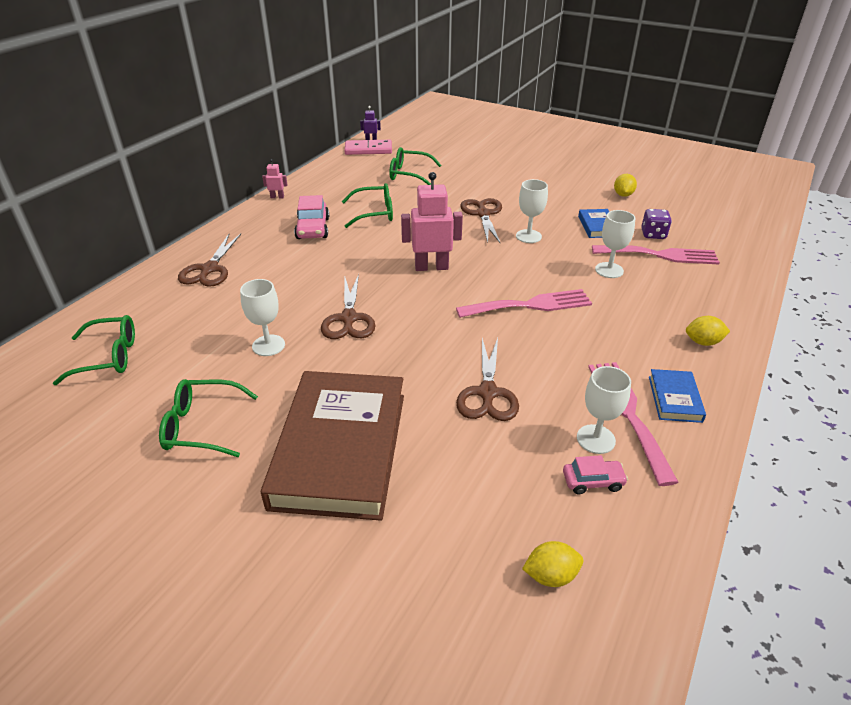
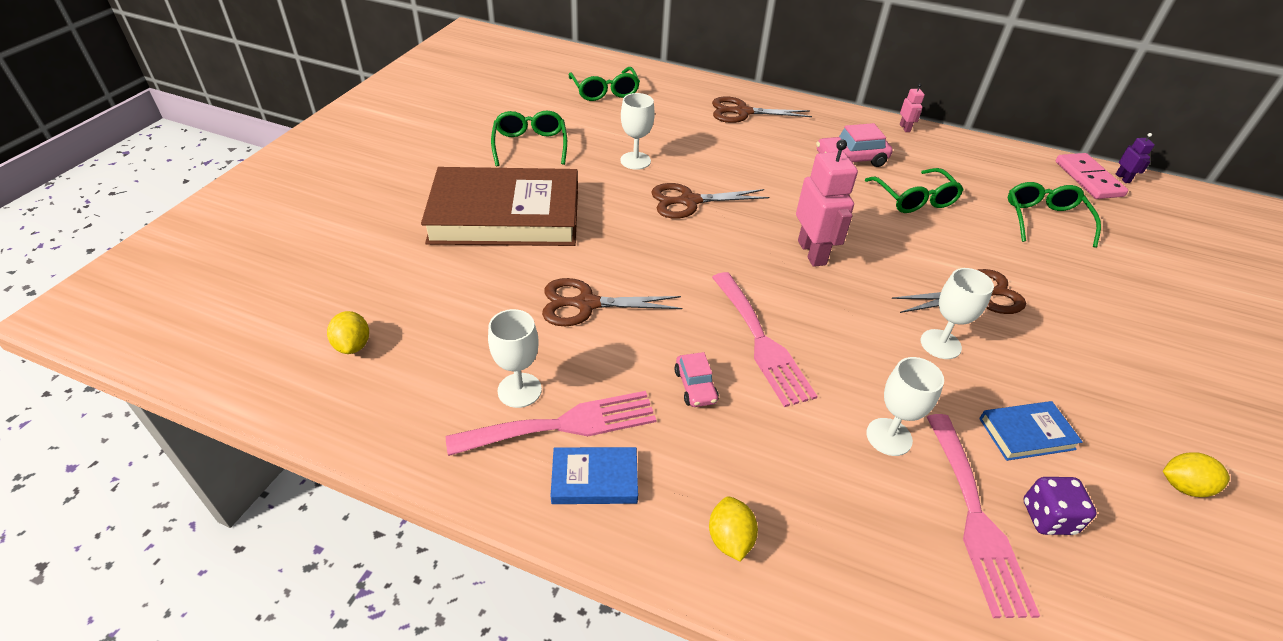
camera: 80 degrees right, 5 degrees up
(592, 481) = (458, 383): pink car -> pink car (695, 386)

